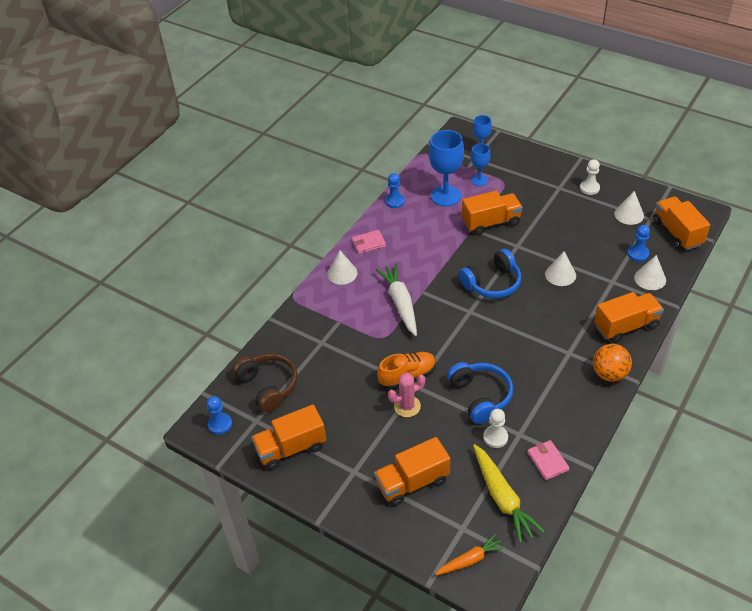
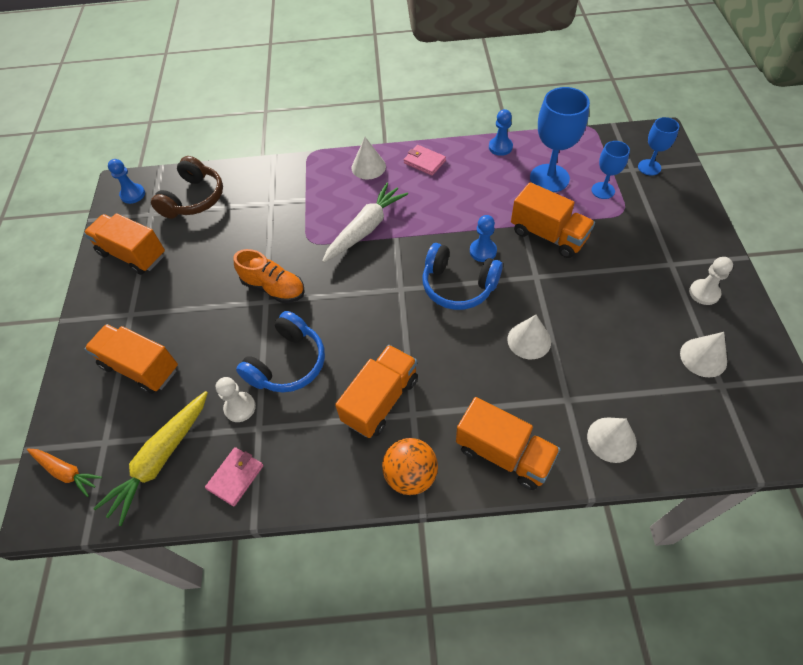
camera: 55 degrees right, 10 degrees up
(407, 406) = (234, 309): pink cactus -> none
(638, 254) = (642, 403): blue pawn -> blue pawn (483, 251)
(677, 233) = (728, 430): orange truck -> orange truck (381, 400)

